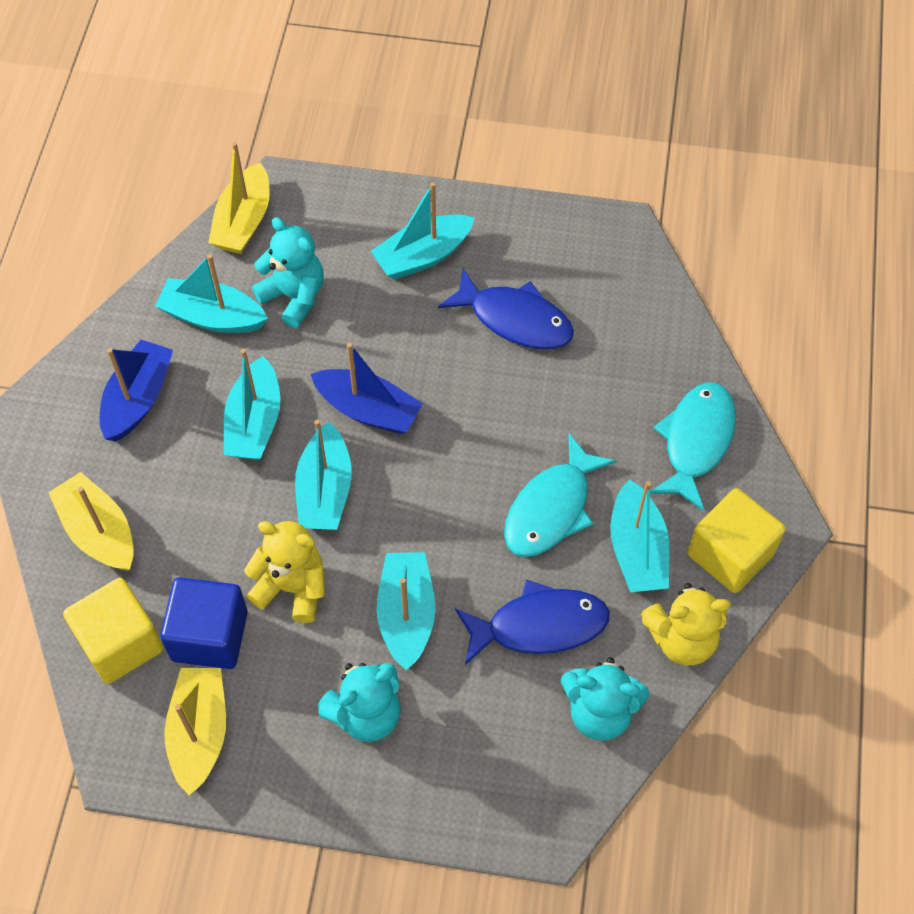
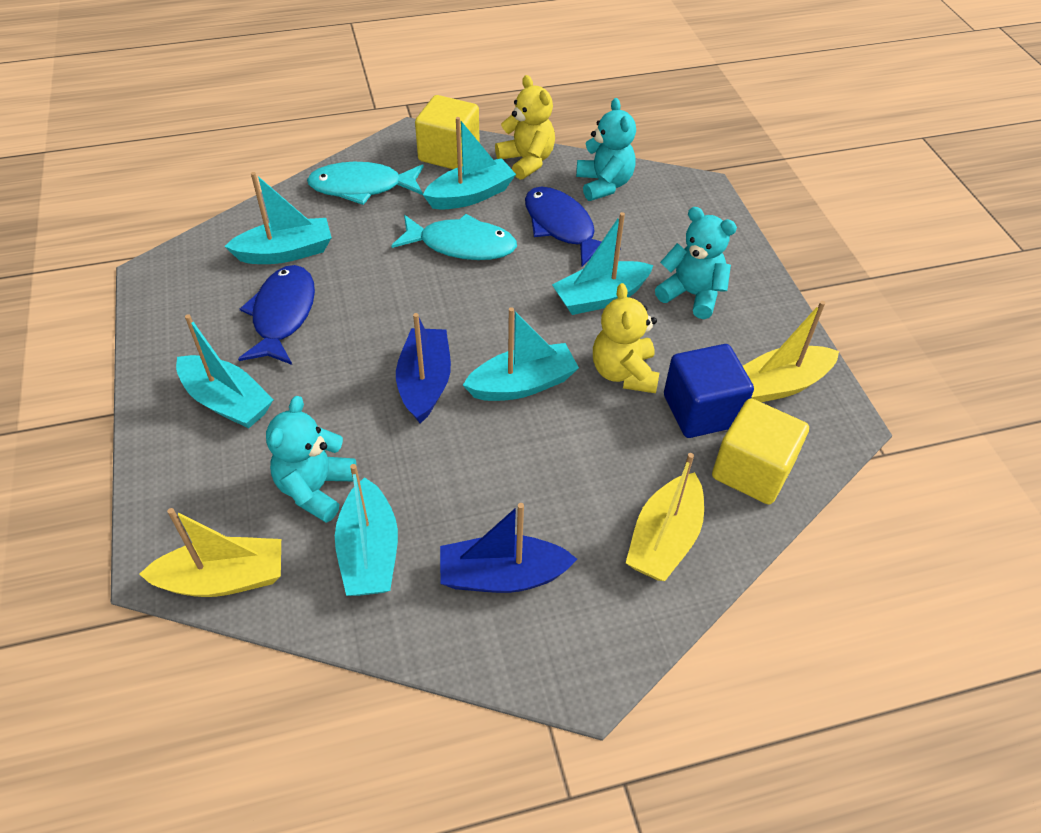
camera: 115 degrees left, 10 degrees down
(254, 422) = (480, 462): turquoise boat -> turquoise boat (286, 252)

